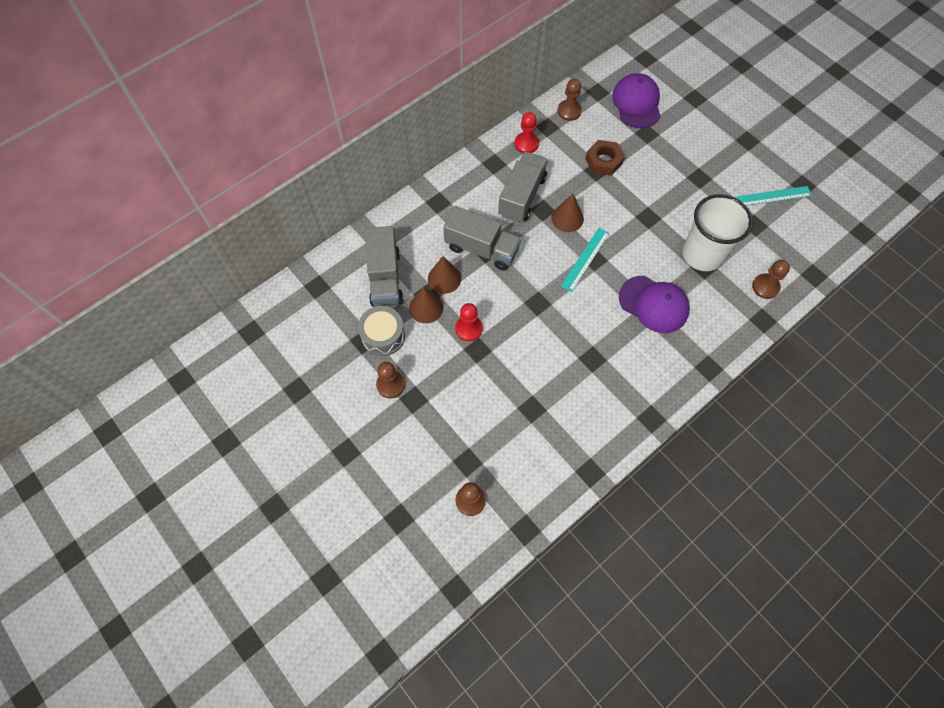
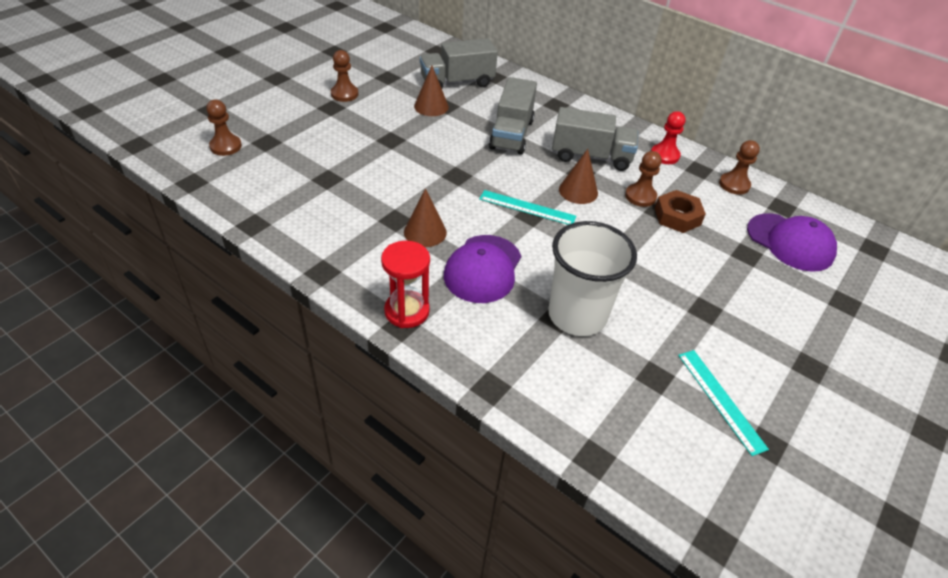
camera: 75 degrees right, 20 degrees down
(383, 336) = (395, 86): grey drum -> none
(444, 278) = (467, 114): brown cone -> brown cone (425, 232)
(469, 328) = (414, 133): red pawn -> none
(636, 103) = (790, 242): purple cap -> purple cap turned 60 degrees clockwise
(695, 362) = (407, 311): none -> red hourglass
(765, 287) = (549, 390): brown pawn -> brown pawn (640, 196)

